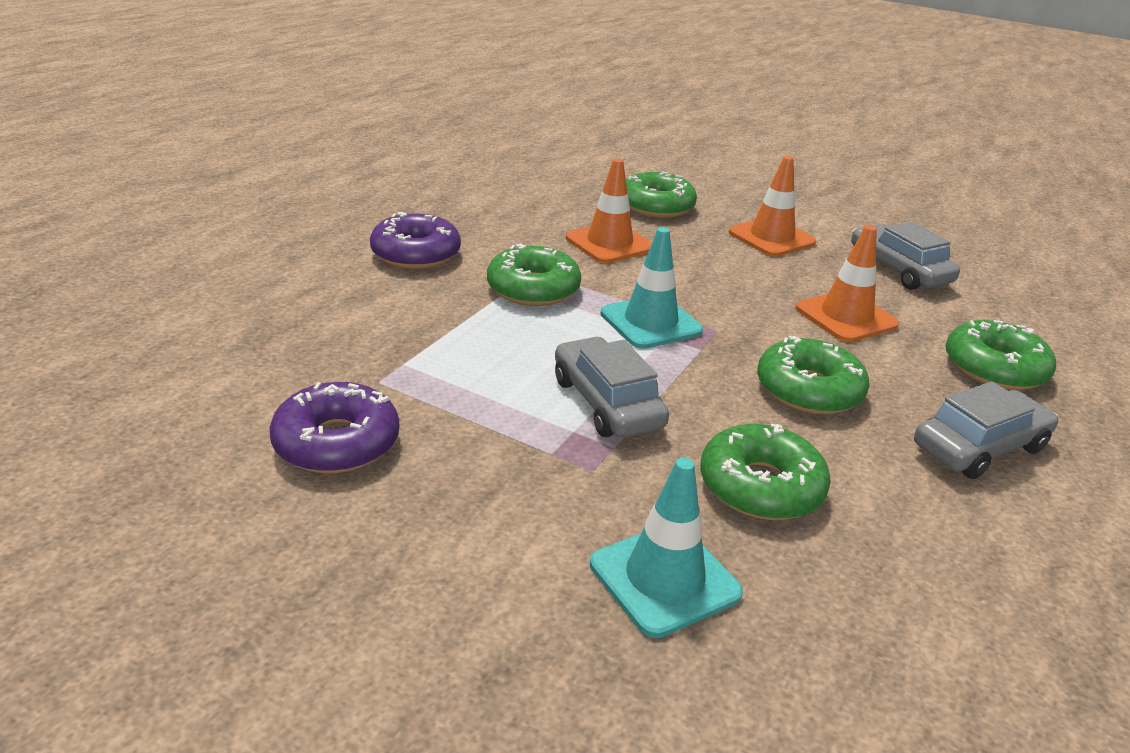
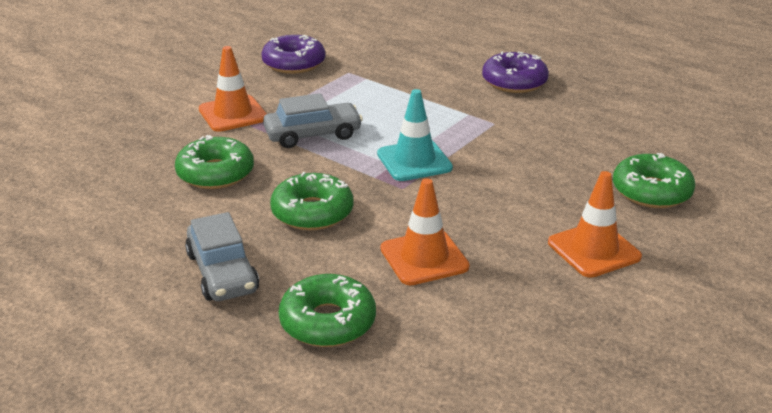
camera: 100 degrees right, 0 degrees up
(533, 289) = (464, 120): green donut -> none
(609, 243) = (553, 158): orange traffic cone -> orange traffic cone (233, 114)
(664, 579) = (160, 135): turquoise traffic cone -> none
(898, 270) = (531, 322): grey car -> none

